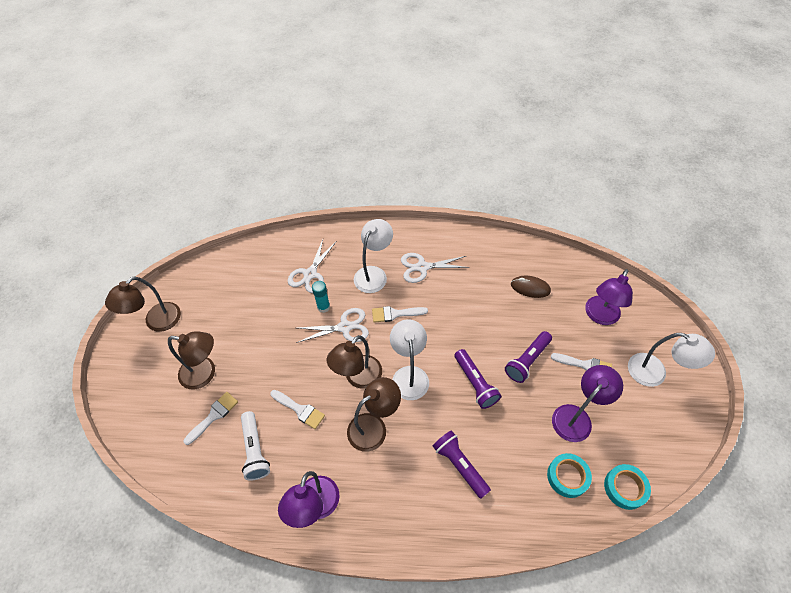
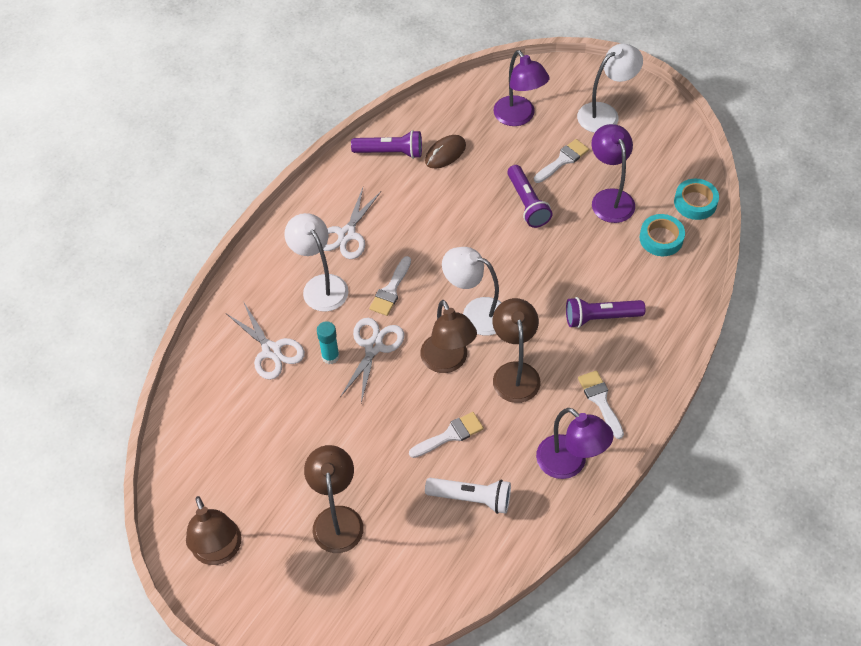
camera: 60 degrees left, 0 degrees up
(205, 373) = (337, 518): brown lamp -> brown lamp turned 45 degrees counterclockwise
(214, 416) = (401, 527): white brush -> white brush (600, 400)
(475, 383) = (523, 260): purple flashlight -> purple flashlight (390, 152)

